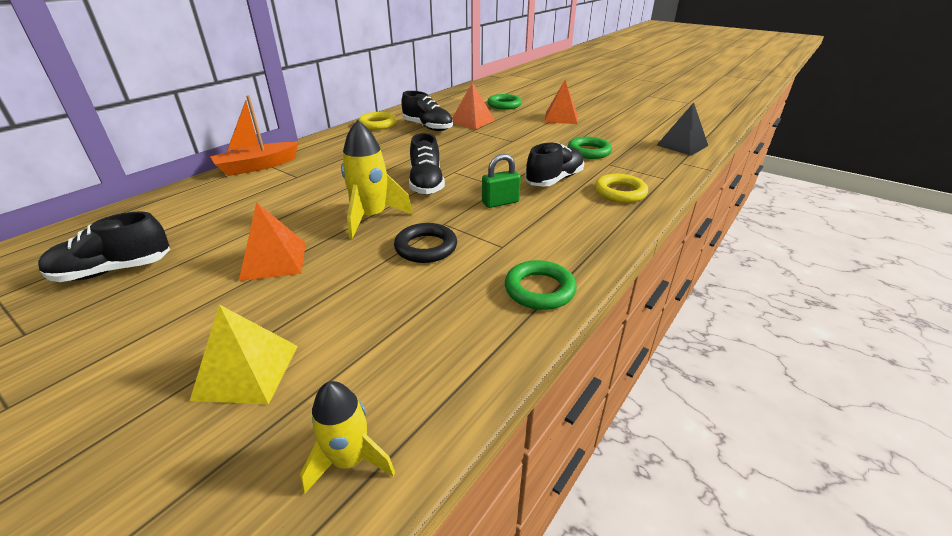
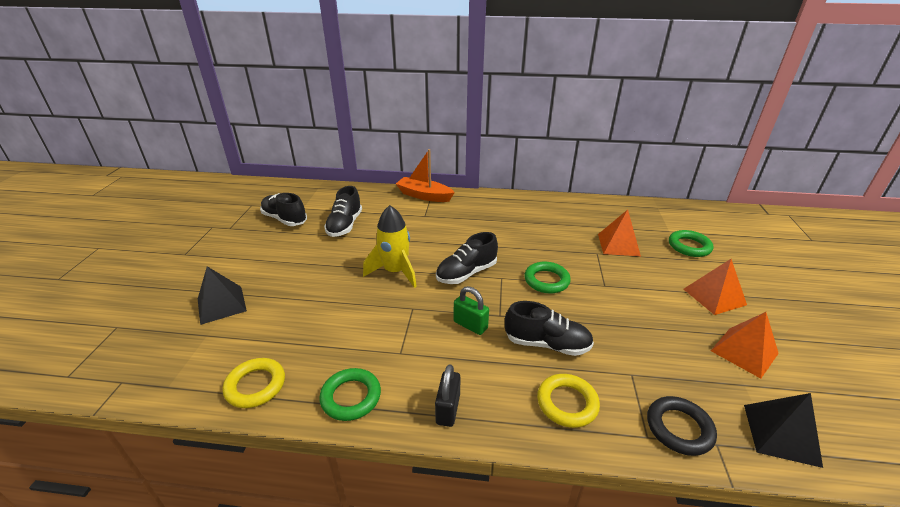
camera: 60 degrees right, 0 degrees up
(246, 371) = (221, 304): yellow pyramid -> black pyramid
(274, 260) = (320, 261): orange pyramid -> orange pyramid (744, 352)
(349, 460) = (166, 373): yellow rocket -> none
(377, 124) = (545, 204): yellow ring -> yellow ring (255, 385)
(426, 247) = (373, 314): black ring -> black ring (679, 428)
(428, 127) = (572, 228): black shoe -> black shoe (345, 225)
(588, 151) = (645, 348): green ring -> green ring (546, 280)
(593, 241) = (448, 409): none -> black padlock

